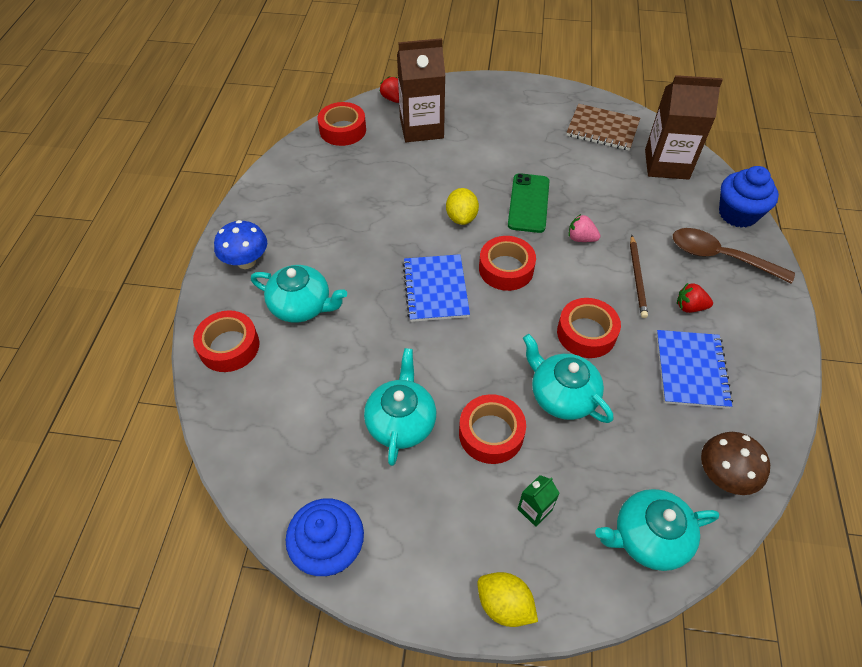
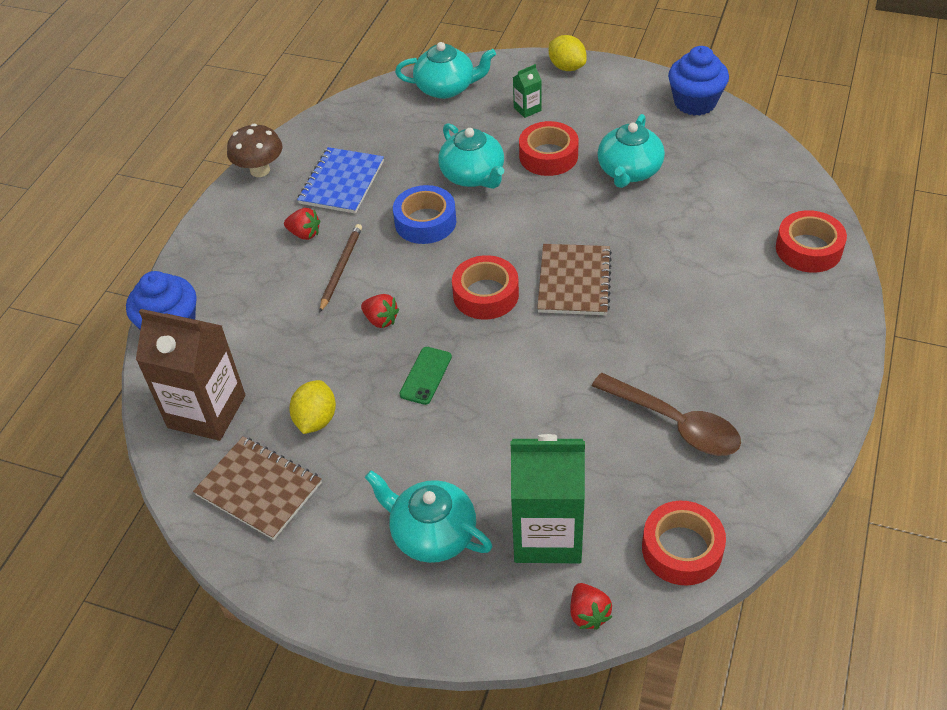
camera: 165 degrees left, 5 degrees down
(246, 262) = (807, 340): blue mushroom -> none
(302, 306) = (731, 280): turquoise teapot -> turquoise teapot (432, 533)
(421, 128) = (547, 534): brown carton -> green carton
(435, 289) = (574, 281): blue notebook -> brown notebook
(461, 217) = (522, 366): yellow lemon -> yellow lemon (316, 420)
(528, 203) = (426, 375): green phone -> green phone, size x0.65
(581, 238) = (381, 320): pink strawberry -> red strawberry
(586, 333) = (425, 222): red tape -> blue tape
(720, 257) = (233, 279): brown spoon -> brown spoon (675, 423)
(723, 476) = (366, 113): brown mushroom -> brown mushroom (260, 170)

